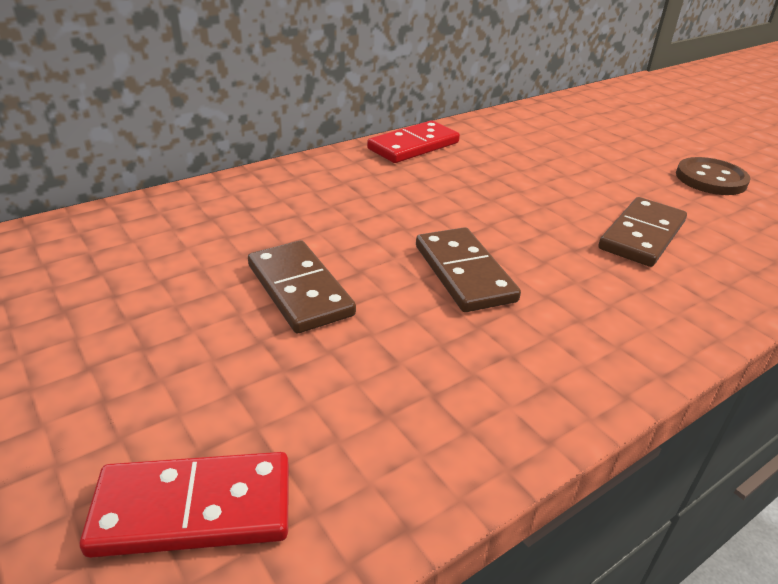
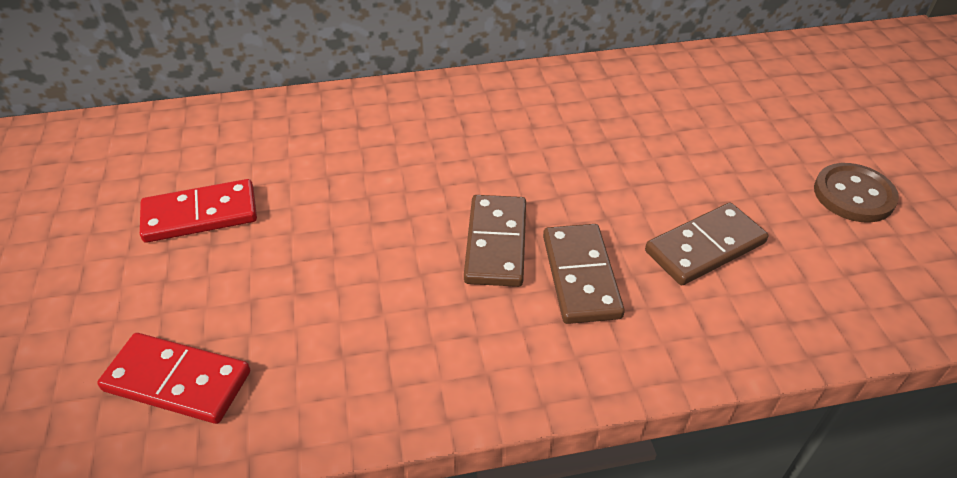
camera: 25 degrees right, 10 degrees up
(300, 290) = (349, 223): brown domino -> brown domino (581, 276)
(413, 146) = (554, 82): red domino -> red domino (200, 214)

